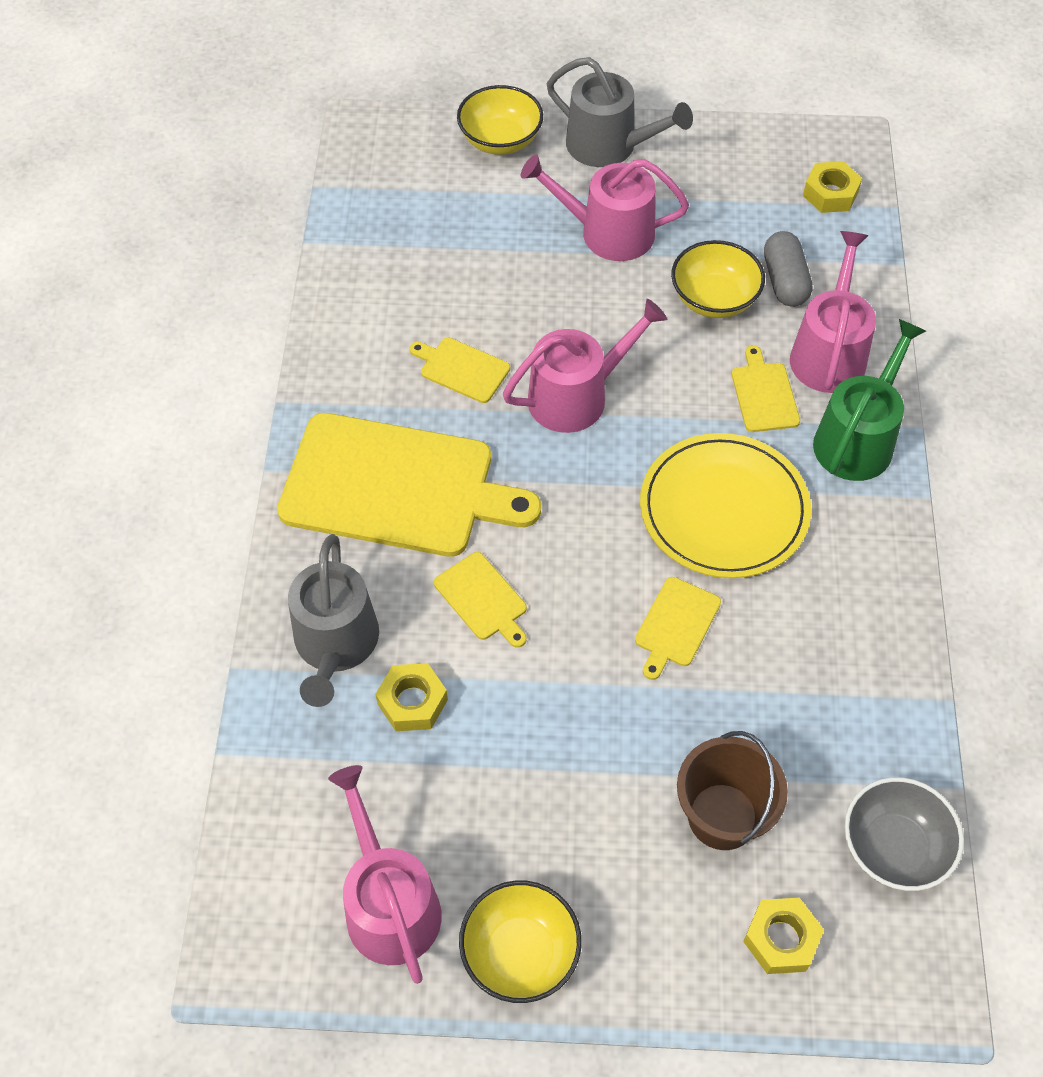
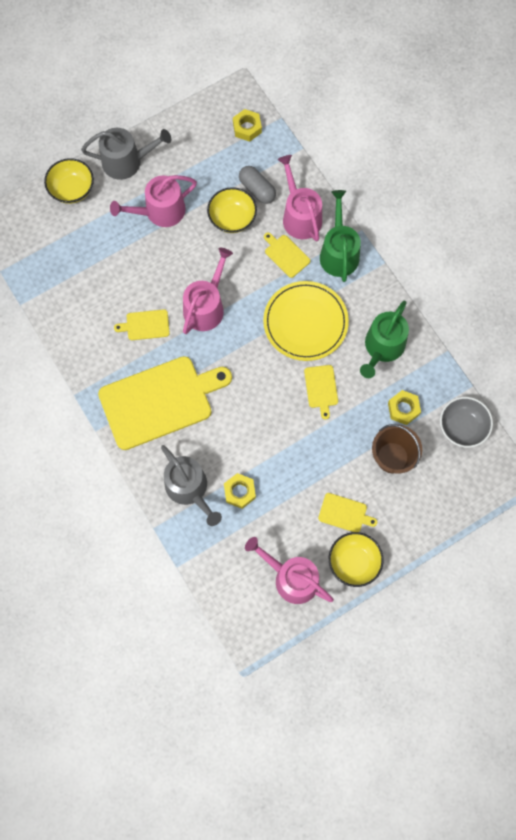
camera: 35 degrees left, 15 degrees up
(482, 599) = (235, 428): yellow cutting board -> yellow cutting board (344, 513)
(781, 939) = (444, 491): yellow nut -> yellow nut (403, 409)
(833, 625) = (382, 347): none -> green watering can

